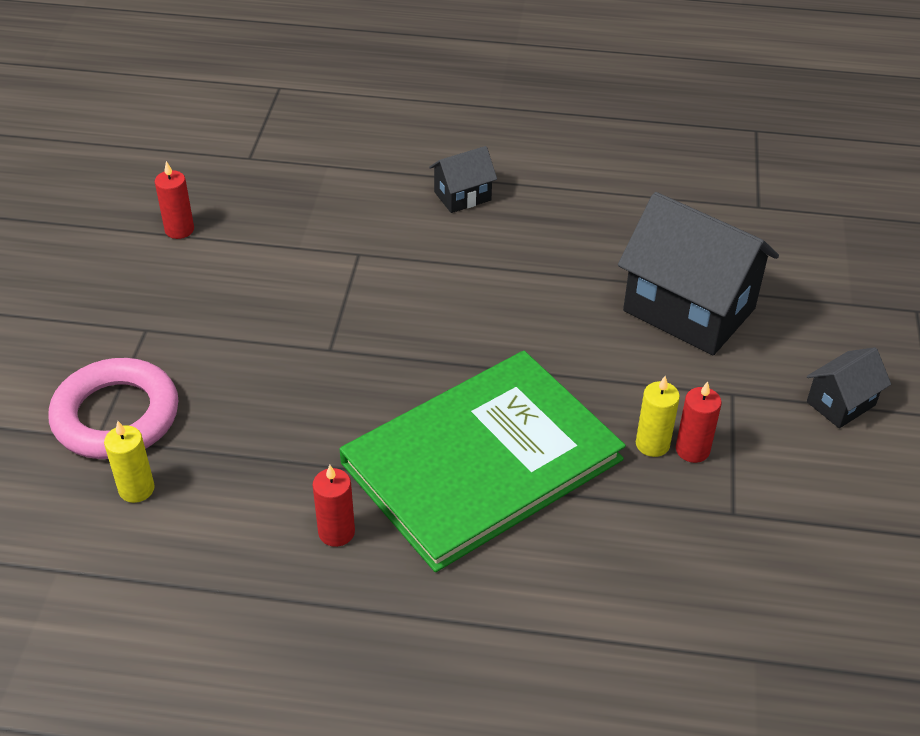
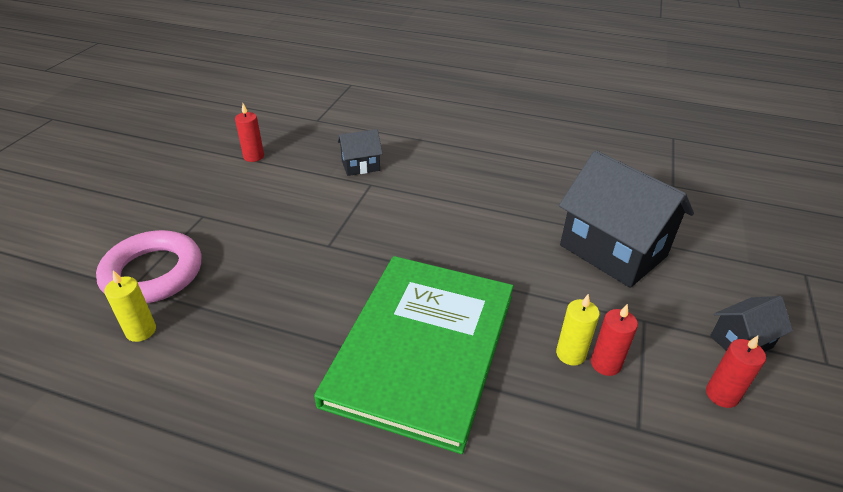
camera: 10 degrees right, 5 degrees down
(336, 532) = (283, 392): red candle -> red candle (721, 395)
(462, 196) = (454, 156): black house -> black house (360, 166)
(481, 461) = (422, 347): green book -> green book turned 45 degrees counterclockwise

